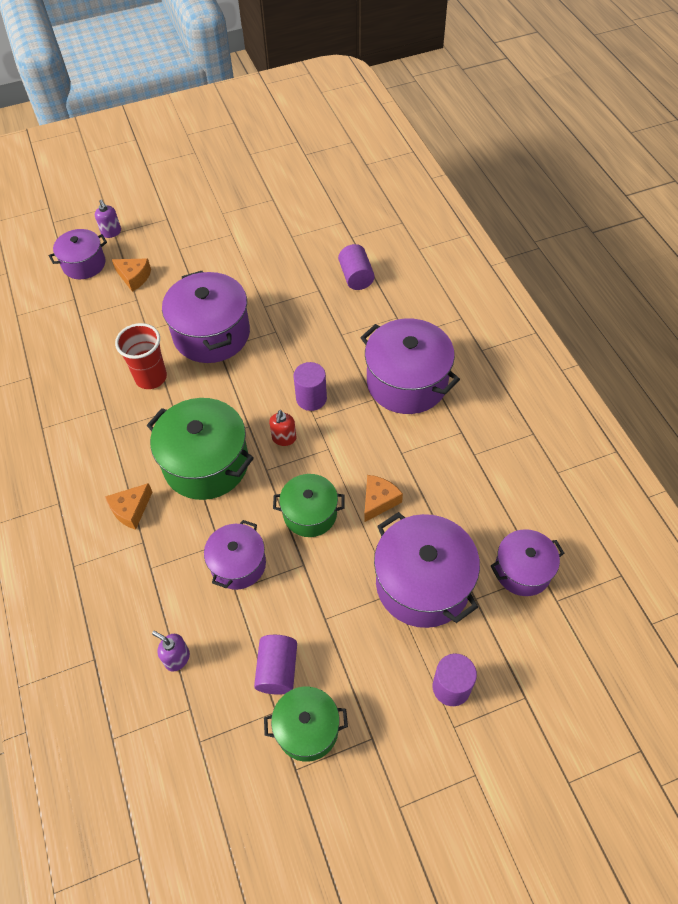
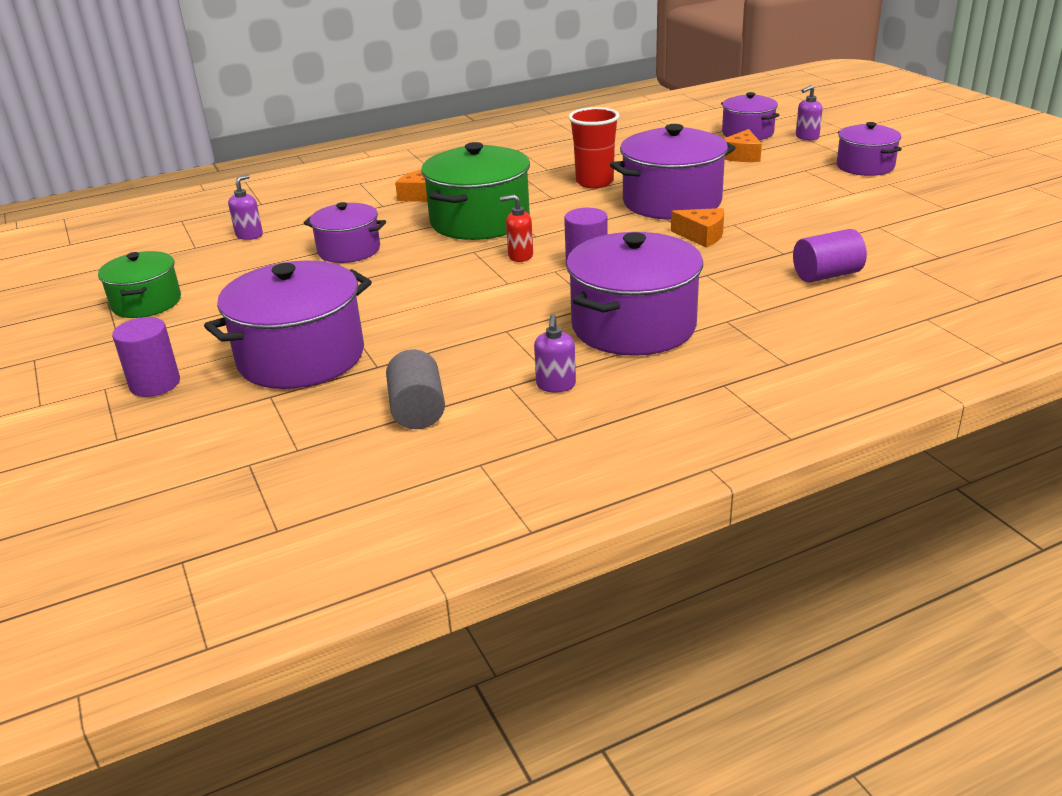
camera: 85 degrees right, 25 degrees down
(277, 670) = (218, 282): purple cylinder -> none
(310, 514) = (411, 280): green pot -> none
(378, 501) = (428, 320): orange cheese -> orange cheese (702, 236)
(475, 430) = (556, 385): none -> purple soap dispenser
(499, 505) = (417, 410): none -> grey cylinder
(522, 570) = (305, 433): purple pot -> purple pot (865, 166)

